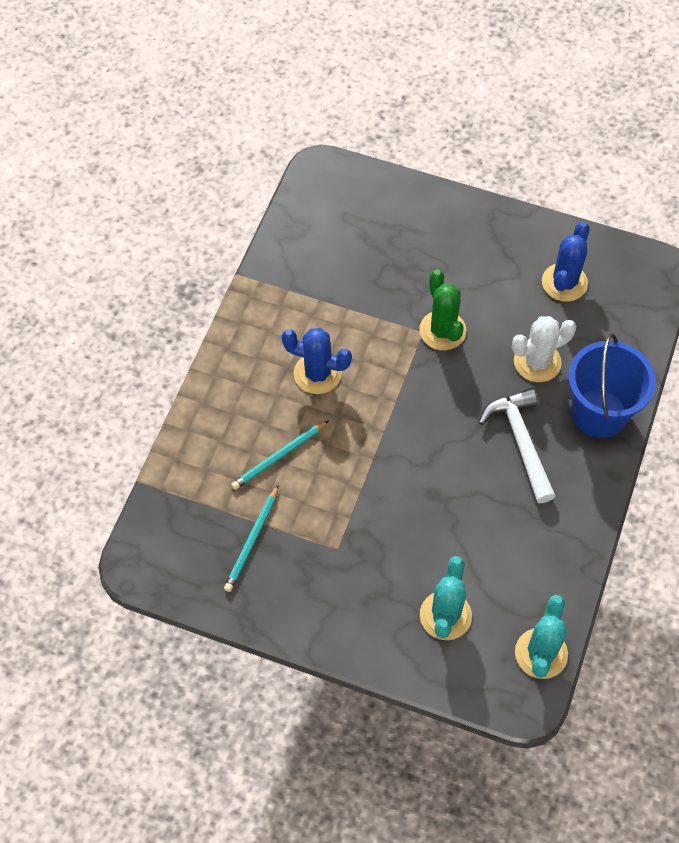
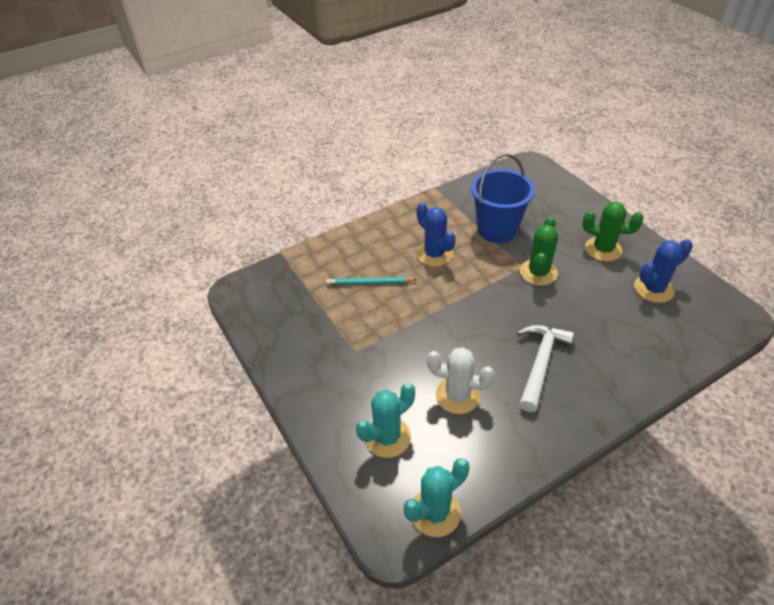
camera: 40 degrees right, 15 degrees down
(252, 540) = (309, 316): turquoise pencil -> none
(485, 258) = (603, 249): none -> green cactus
(537, 362) = (594, 323): white cactus -> white cactus (457, 395)
(599, 413) = (619, 379): blue bucket -> blue bucket (497, 229)

